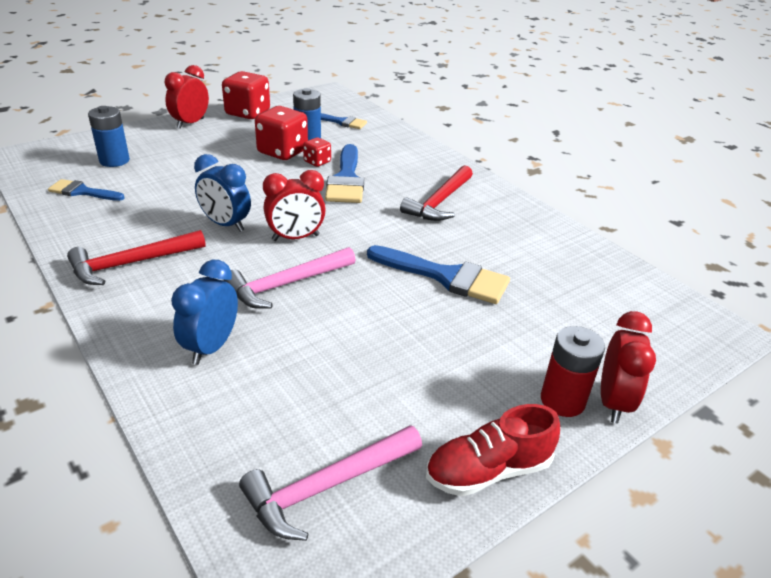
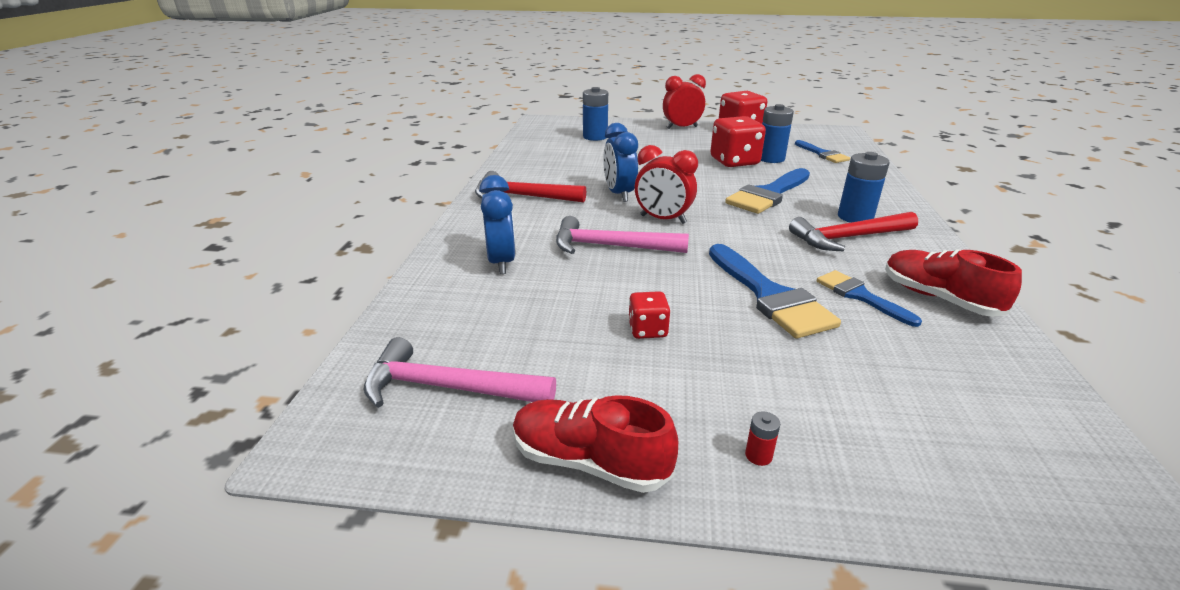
camera: 45 degrees right, 5 degrees down
(82, 192) = (550, 148): blue brush -> blue brush (860, 296)
(211, 347) = (501, 262): blue clock -> blue clock turned 105 degrees clockwise
(317, 162) = (757, 175): red dice -> red dice (647, 330)
(425, 180) = (855, 217): none -> blue battery
(533, 232) = (938, 298): none -> red shoe
(562, 400) = (758, 455): red battery -> red battery, size x0.44
(613, 402) = (826, 494): red clock -> none

